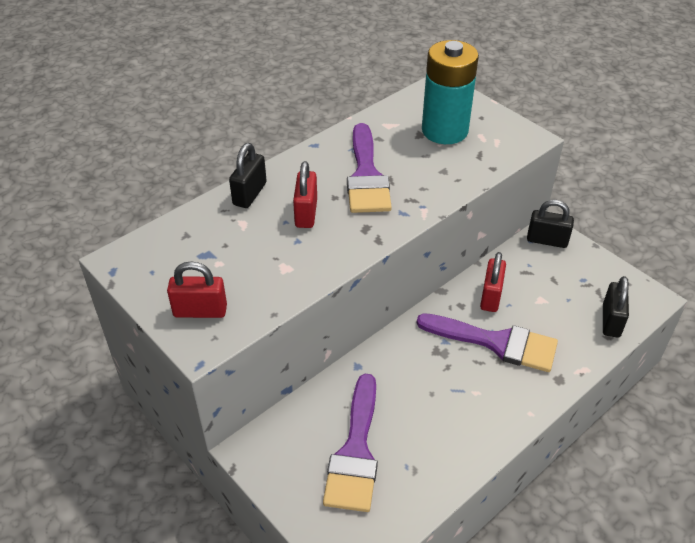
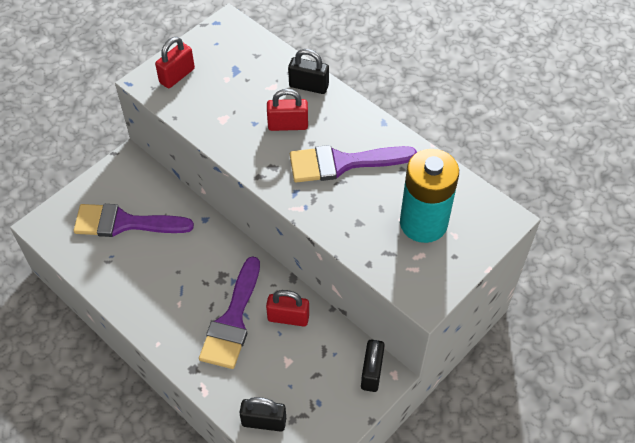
camera: 85 degrees right, 10 degrees up
(200, 311) = (177, 76): red padlock -> red padlock turned 45 degrees clockwise

